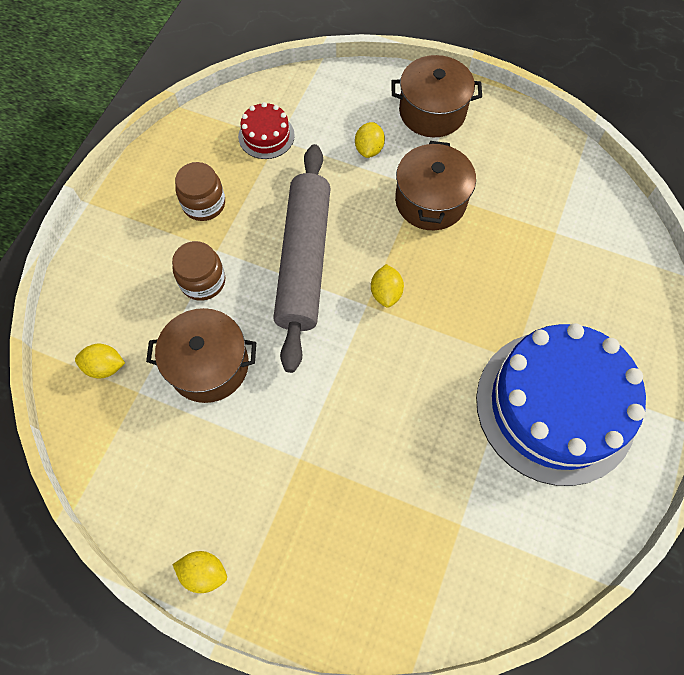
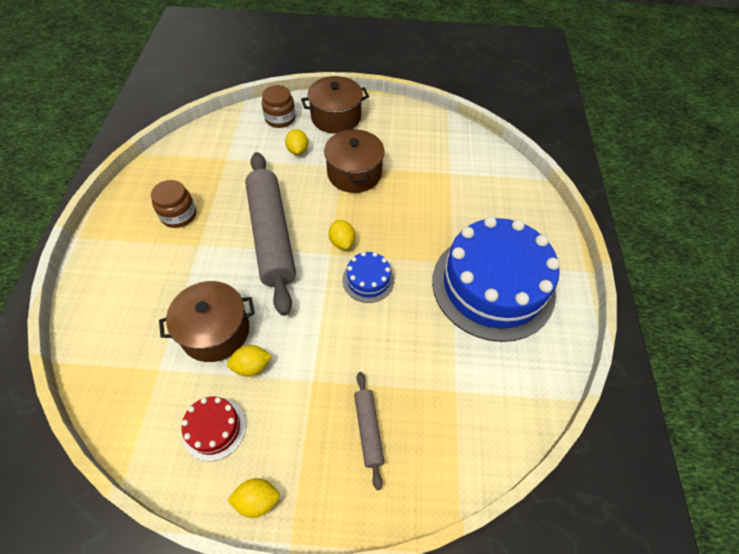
camera: 20 degrees left, 10 degrees down
(105, 367) = (123, 358): yellow lemon -> yellow lemon (252, 366)
(203, 281) = (193, 270): brown jar -> brown jar (280, 119)
(266, 136) = (216, 158): red cake -> red cake (214, 428)
(344, 536) = (368, 430): none -> grey rolling pin
(402, 353) = (368, 280): none -> blue cake

